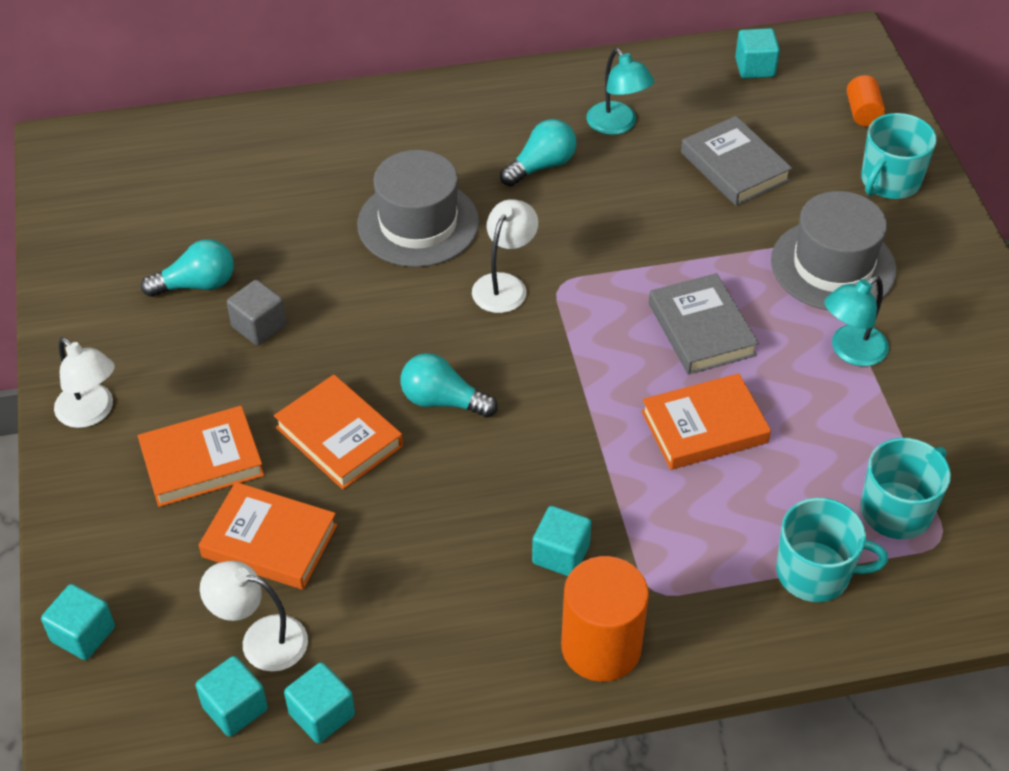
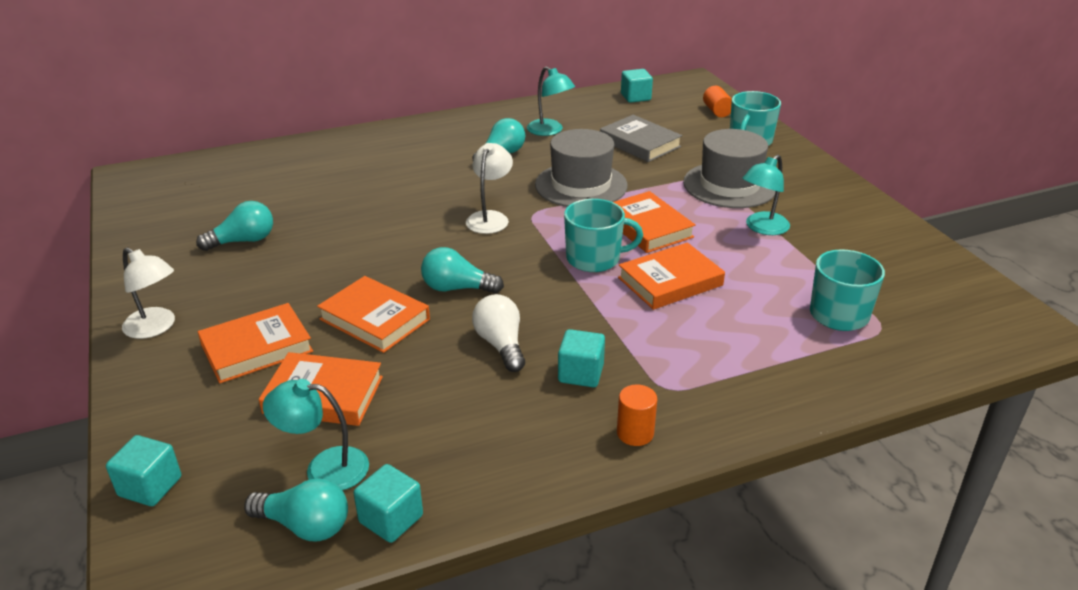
camera: 10 degrees left, 15 degrees down
(235, 708) = (305, 525): turquoise cube -> turquoise light bulb
(259, 326) = (297, 260): grey cube -> none
(261, 639) = (324, 468): white lamp -> turquoise lamp
(418, 223) = (415, 191): grey hat -> grey hat (581, 185)
(478, 497) = (501, 345): none -> white light bulb
(601, 647) = (635, 433): orange cylinder -> orange cylinder, size x0.52
(701, 329) = (647, 227): grey book -> orange book
(815, 573) = (794, 360): turquoise mug -> turquoise mug (594, 259)

